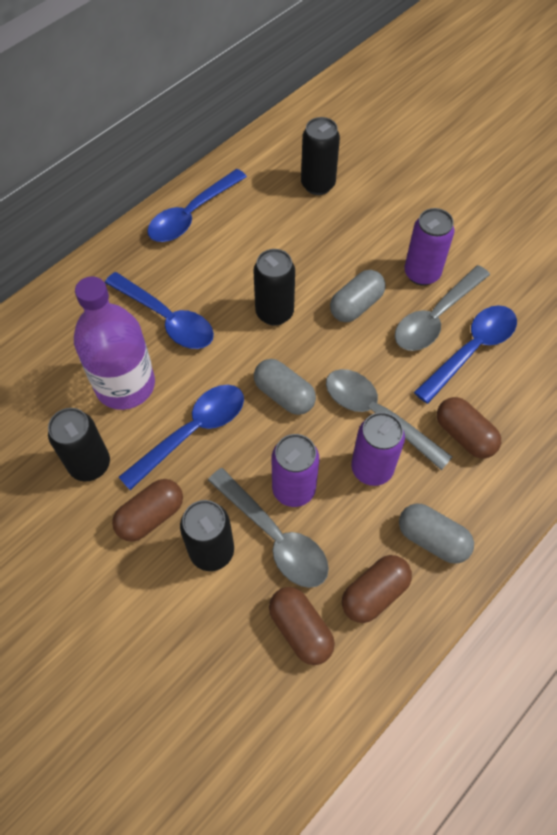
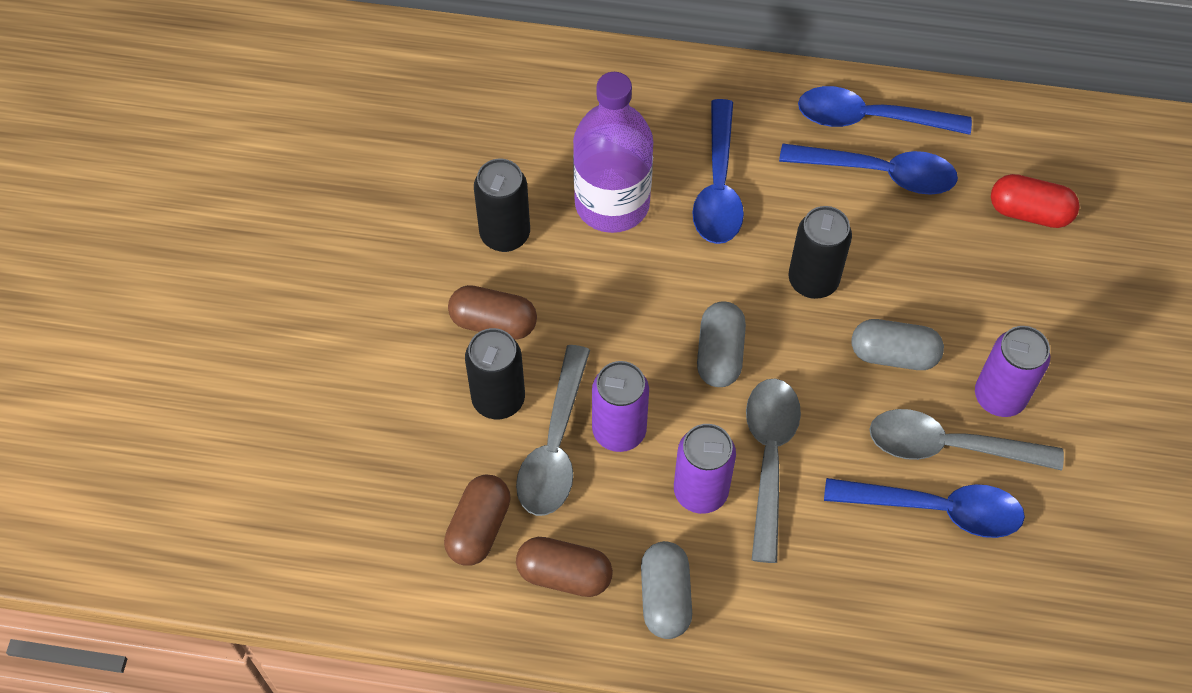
camera: 55 degrees right, 0 degrees up
(192, 432) = (608, 298): blue spoon -> blue spoon (879, 173)
(318, 185) = (1029, 212): black can -> red capsule
(464, 435) = (816, 562): brown capsule -> none

